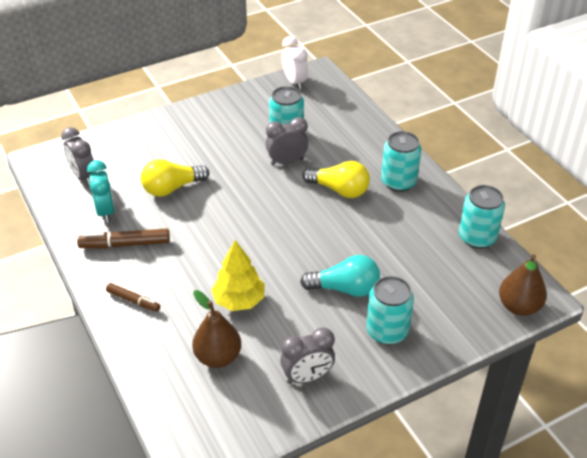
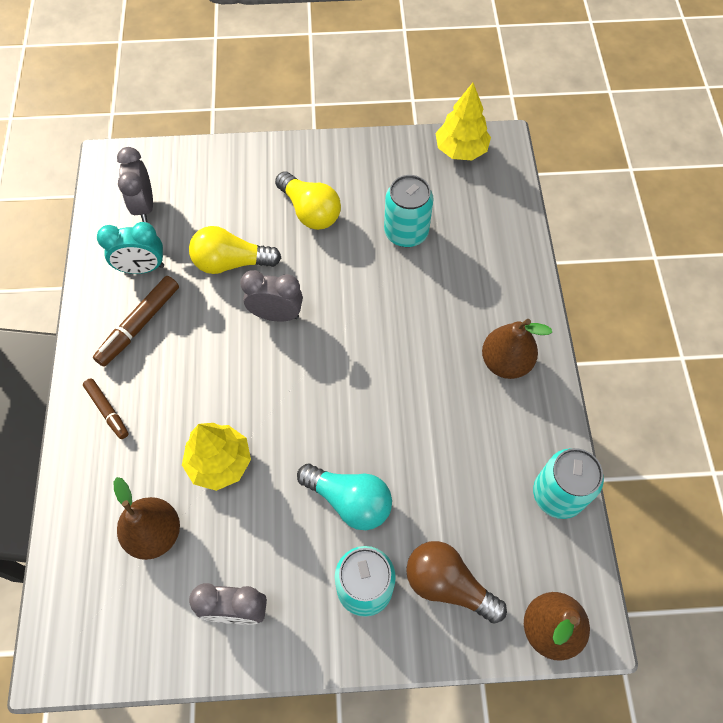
camera: 25 degrees right, 20 degrees up
(105, 212) = (142, 268): turquoise clock -> turquoise clock turned 75 degrees clockwise
(125, 244) = (139, 325): brown marker -> brown marker turned 75 degrees counterclockwise
(287, 162) = (384, 274): grey clock -> grey clock (276, 315)
(294, 82) = (461, 150): white clock -> yellow tree
(339, 190) = (424, 345): yellow light bulb -> yellow light bulb (310, 211)
(398, 182) = (505, 362): turquoise can -> brown pear
(440, 309) = (448, 585): none -> brown light bulb

